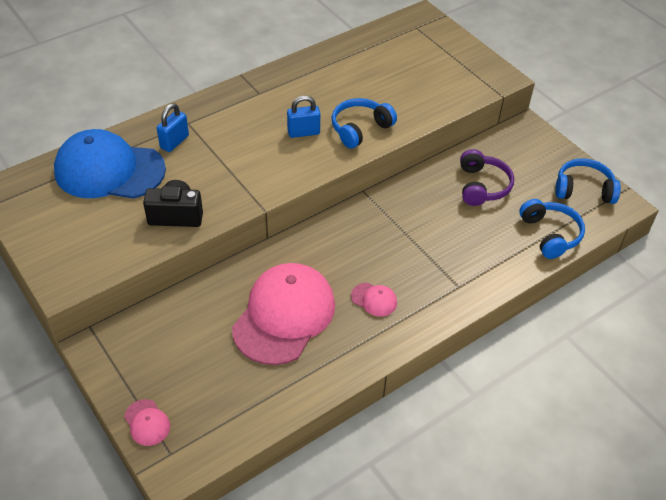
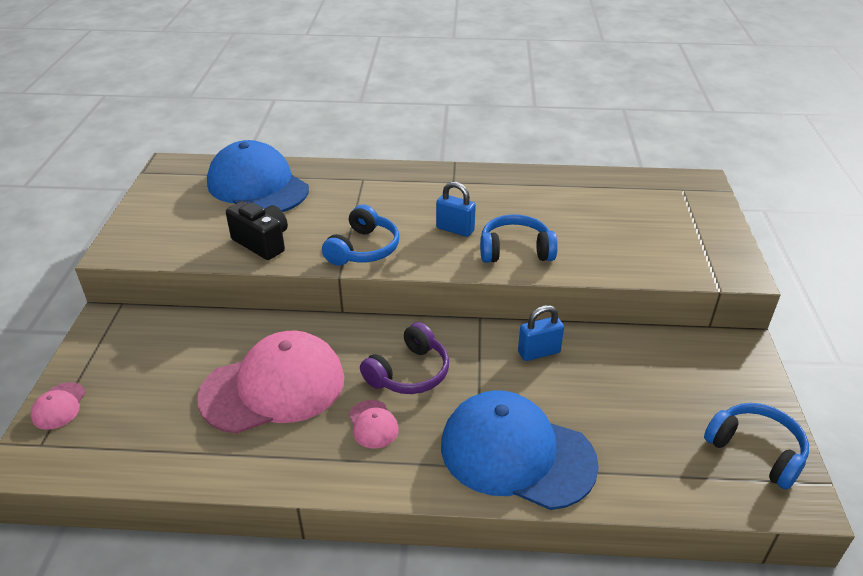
camera: 40 degrees right, 10 degrees down
(174, 142) = (333, 188): blue padlock -> blue padlock (539, 352)
(471, 266) = (516, 453): none -> blue cap
(482, 186) = (620, 379): purple headphones -> purple headphones (409, 373)
(550, 234) = (655, 476): blue headphones -> blue headphones (363, 249)

